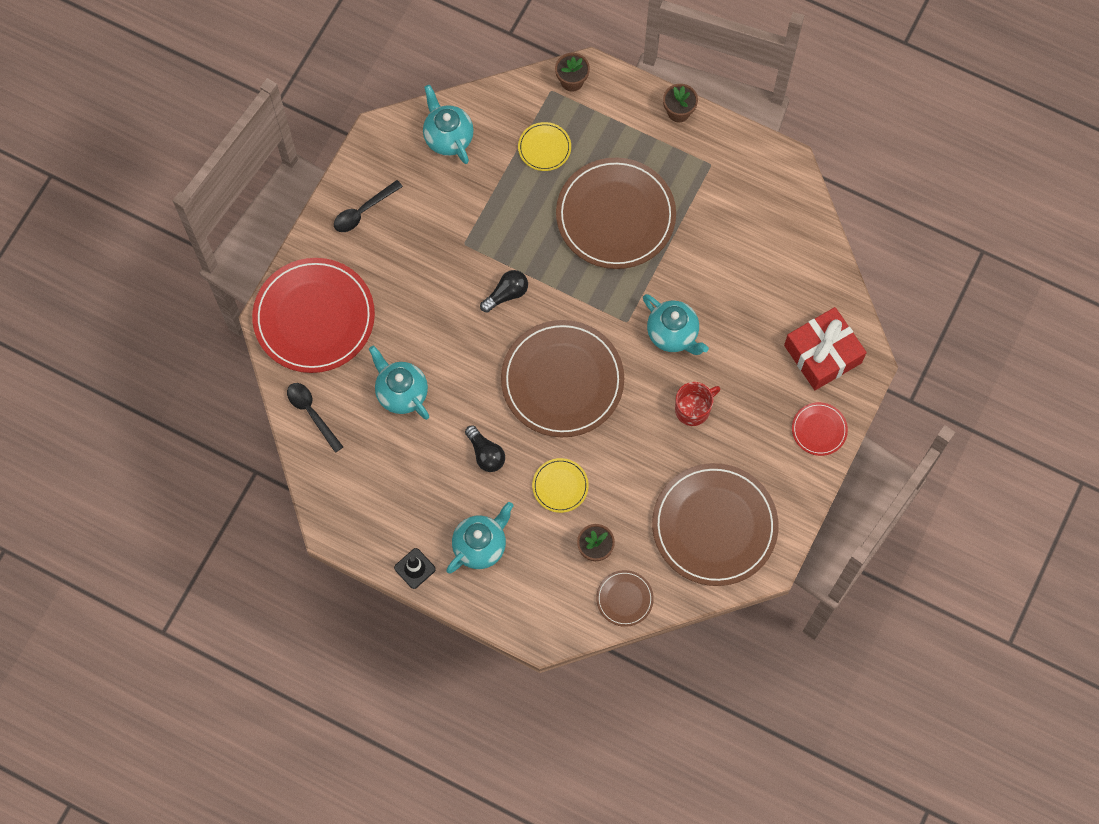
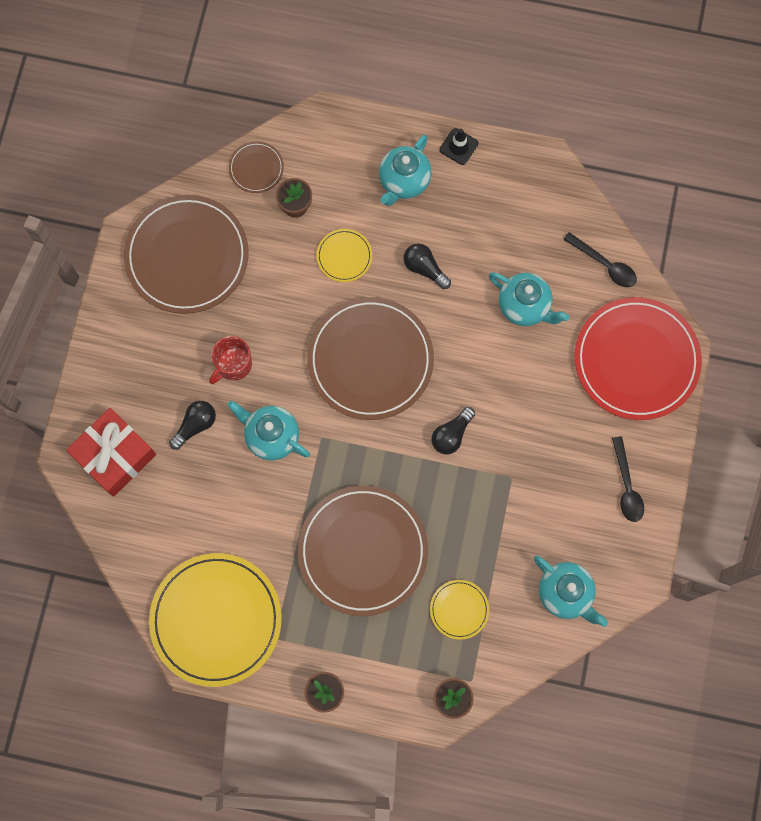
camera: 165 degrees right, 5 degrees up
(363, 211) = (626, 486): black spoon -> black spoon turned 135 degrees clockwise
(741, 362) = (195, 425): none -> black light bulb
(759, 192) = (216, 619): none -> yellow plate
(819, 430) = (104, 376): red plate -> none

